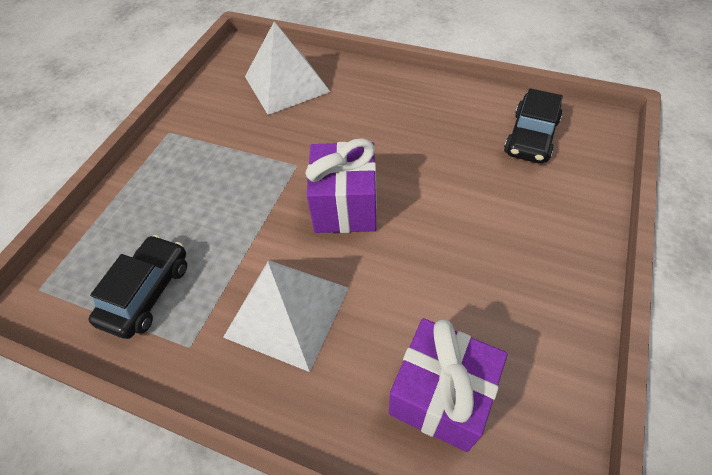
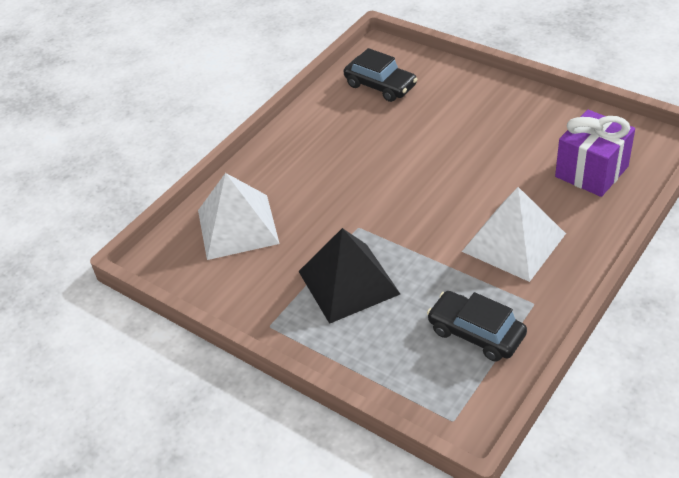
camera: 75 degrees left, 10 degrees down
(220, 173) = (348, 282): none -> black pyramid
(345, 207) = (419, 199): purple gift -> none

